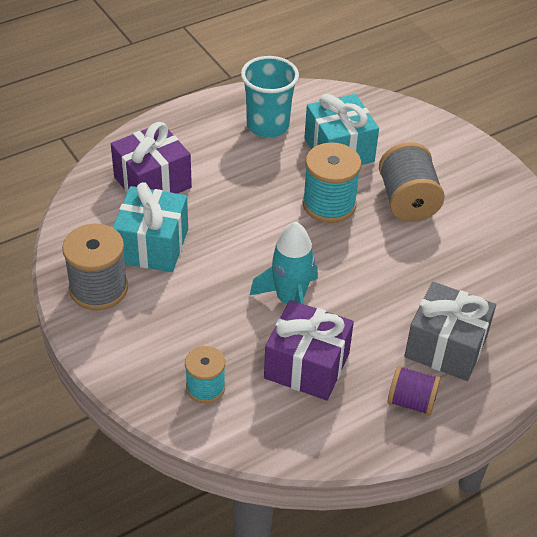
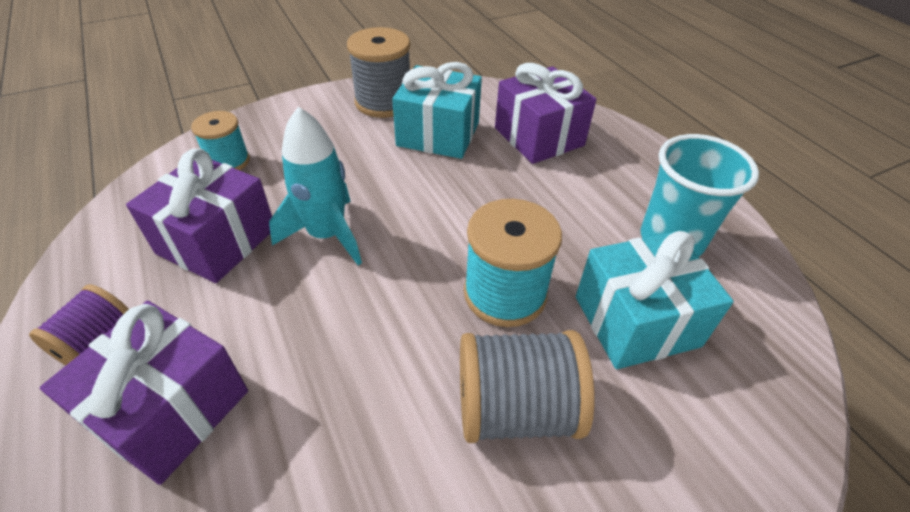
camera: 95 degrees right, 0 degrees up
(445, 347) = (171, 410): grey gift -> purple gift

